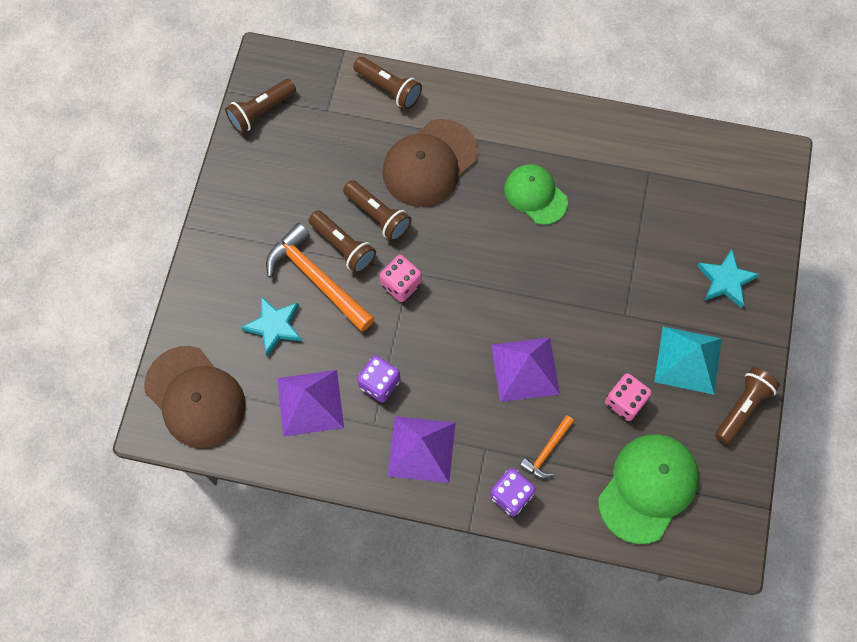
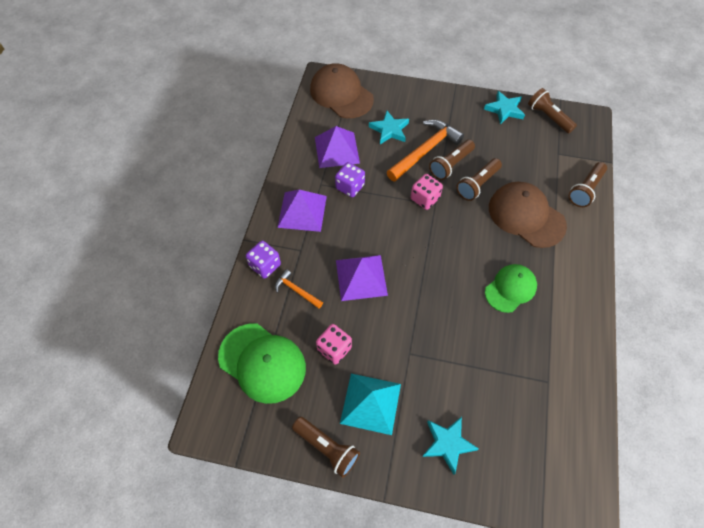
camera: 90 degrees right, 10 degrees down
(195, 397) = (341, 94): brown cap -> brown cap turned 90 degrees clockwise
(243, 165) = (504, 109): none -> turquoise star

